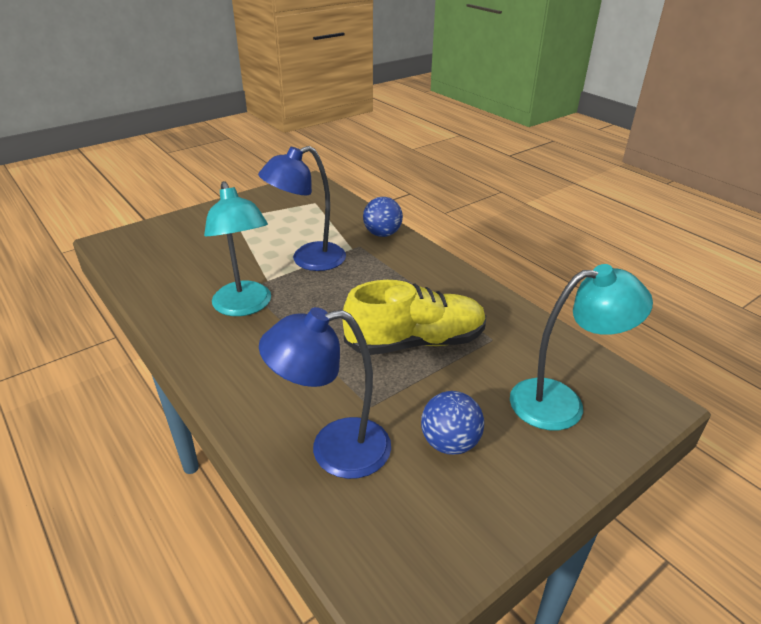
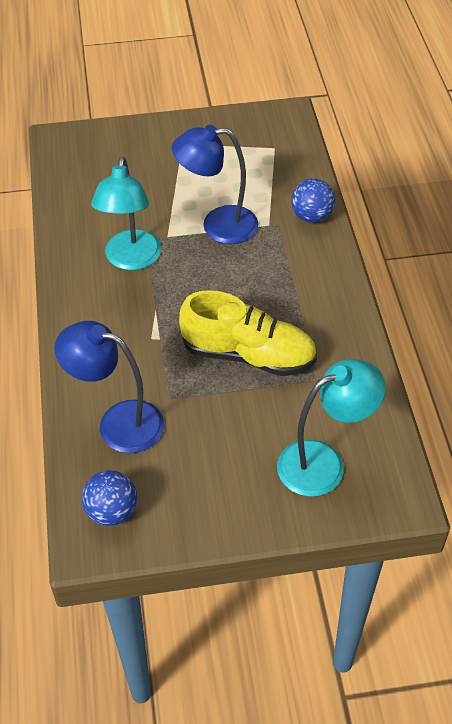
camera: 30 degrees right, 15 degrees up
(450, 443) = (205, 455): blue ball -> blue ball (112, 511)
(561, 402) = (324, 463): turquoise lamp -> turquoise lamp turned 45 degrees counterclockwise

